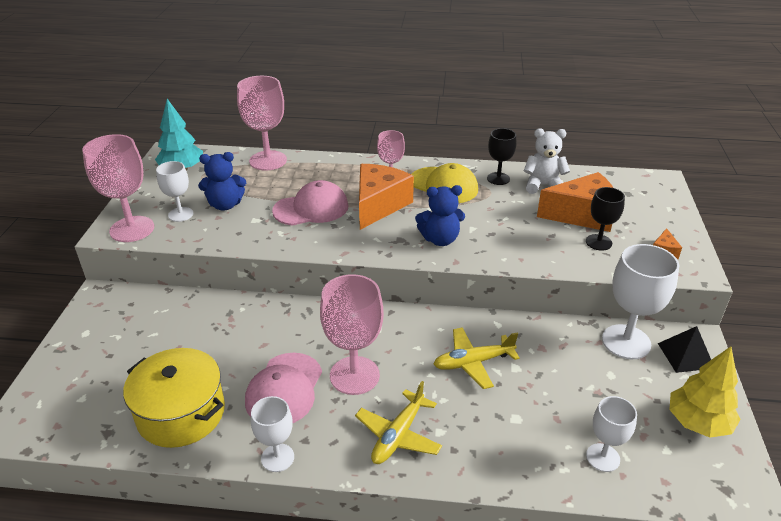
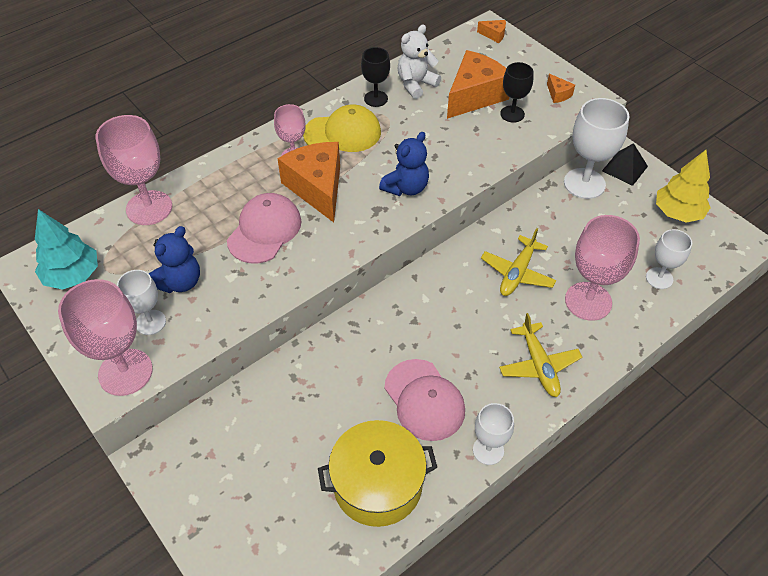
camera: 45 degrees left, 15 degrees up
(354, 375) = (456, 347): pink goblet -> pink goblet (588, 301)
(659, 187) = (494, 35): none -> orange cheese

